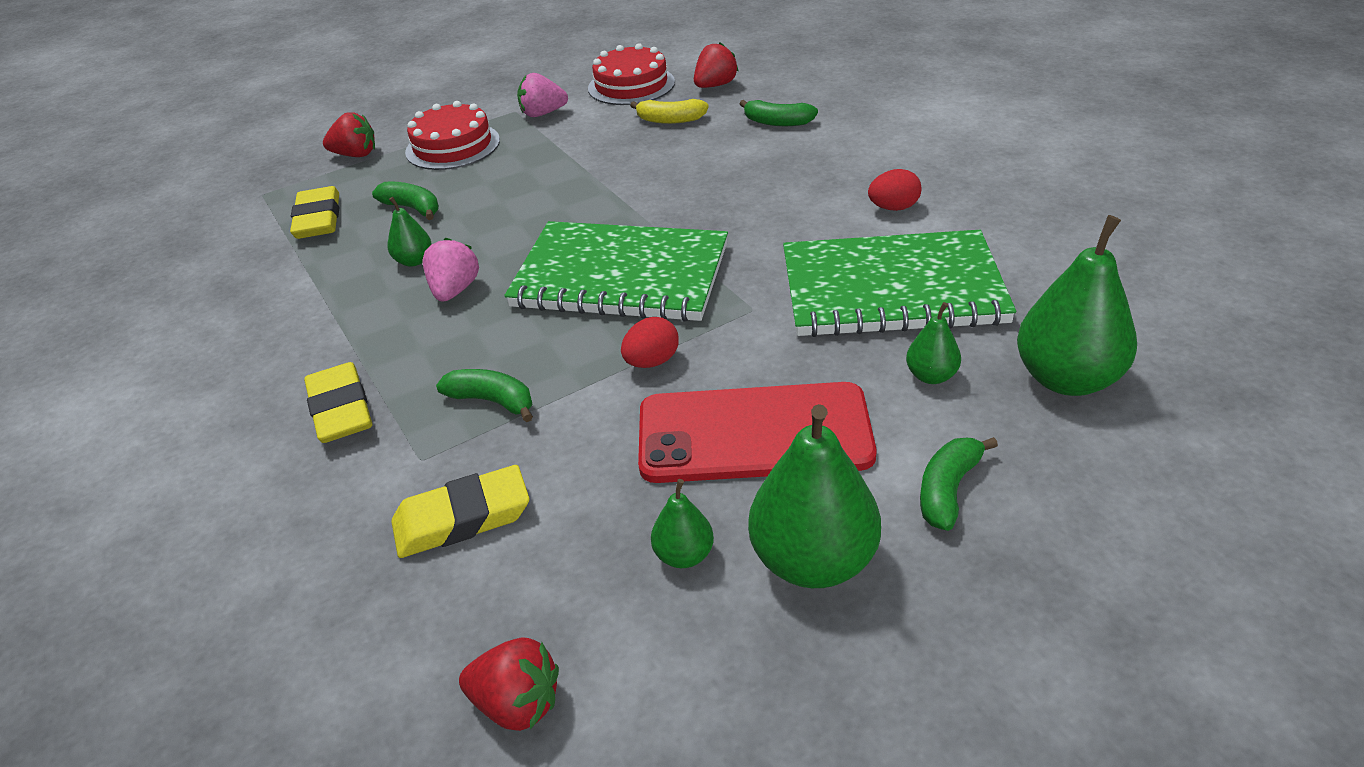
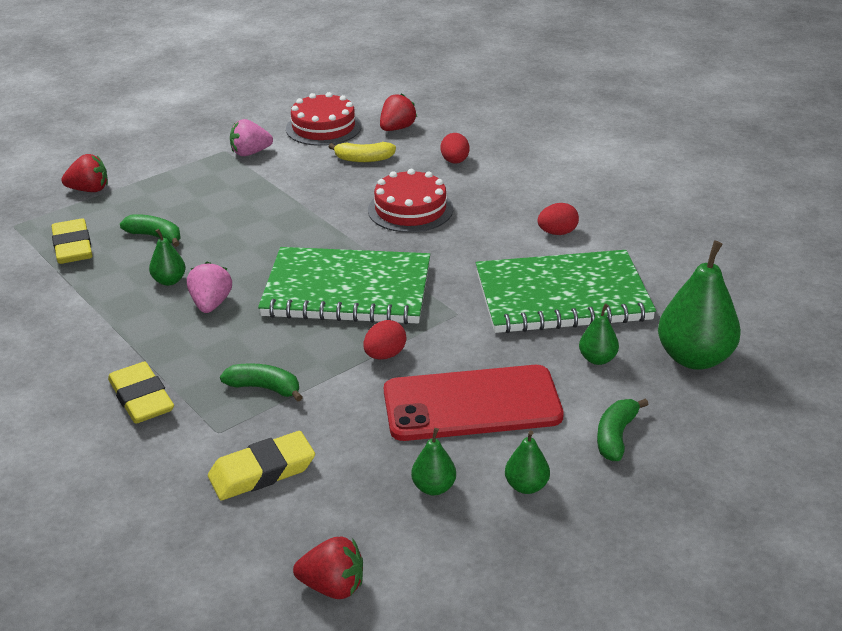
camera: 10 degrees left, 5 degrees down
(453, 146) = (176, 182): red cake -> red cake (410, 209)
(777, 122) = (455, 161): green banana -> red egg
(813, 560) = (526, 486): green pear -> green pear, size x0.50

